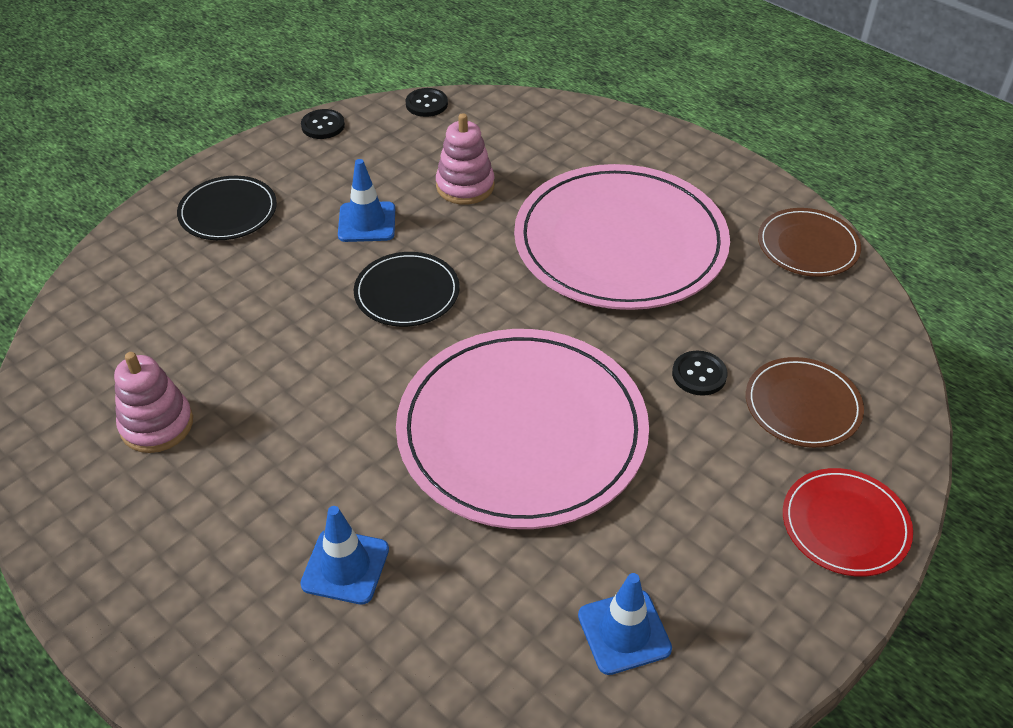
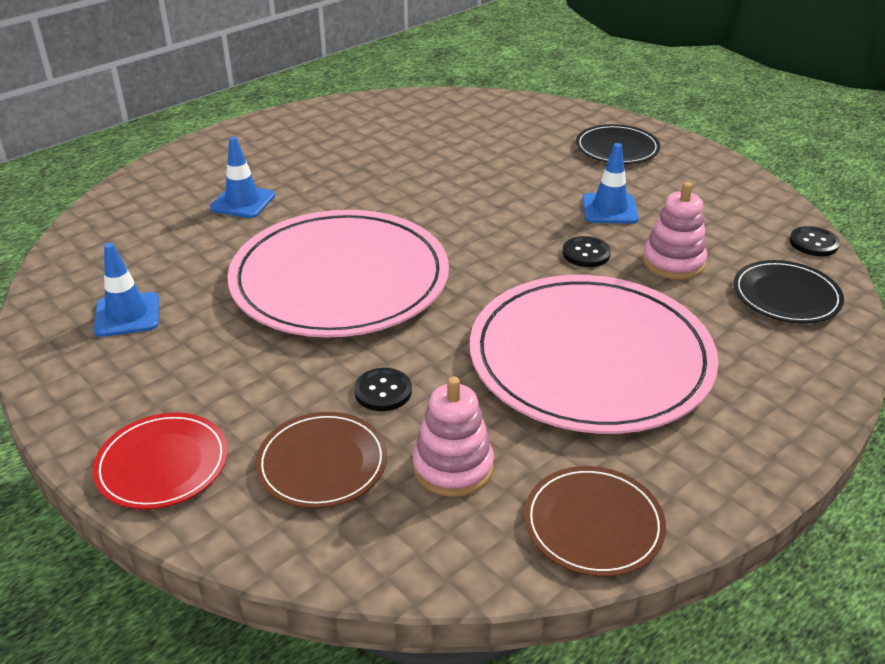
camera: 95 degrees right, 10 degrees down
(157, 425) = (389, 135): pink stacking toy -> pink stacking toy (453, 467)
(323, 125) = (753, 186): black button -> black button (586, 253)
(407, 292) = (515, 228): black plate -> black plate (786, 296)

